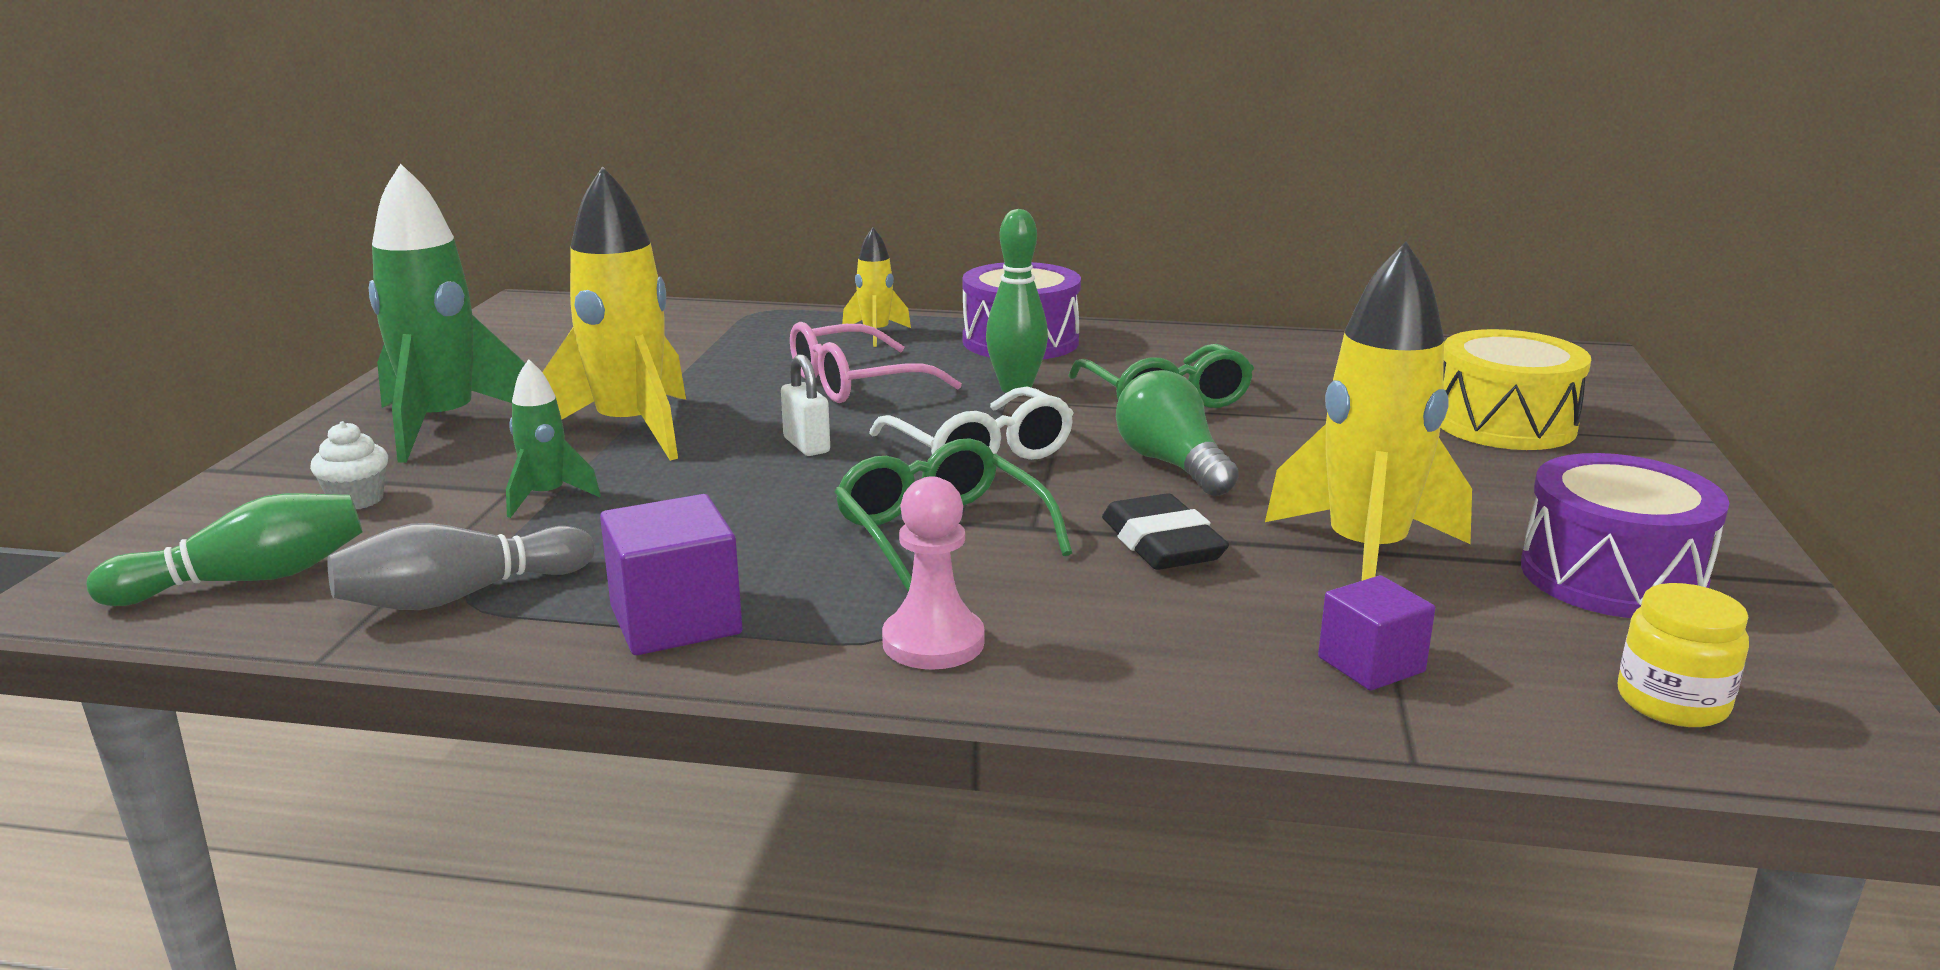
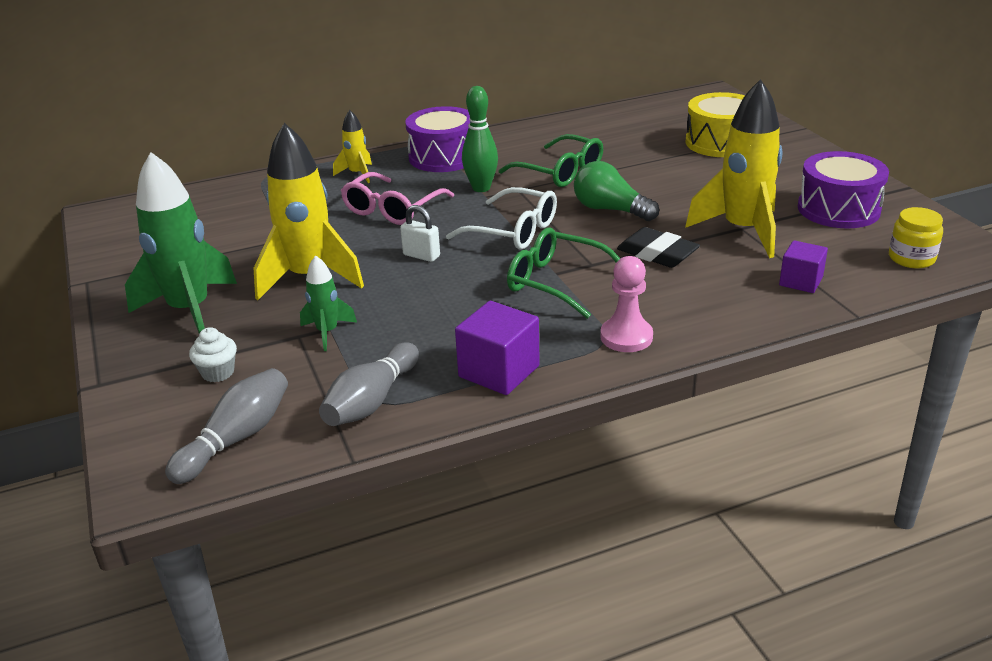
camera: 30 degrees left, 10 degrees up
(248, 580) = (236, 439): green bowling pin -> grey bowling pin

